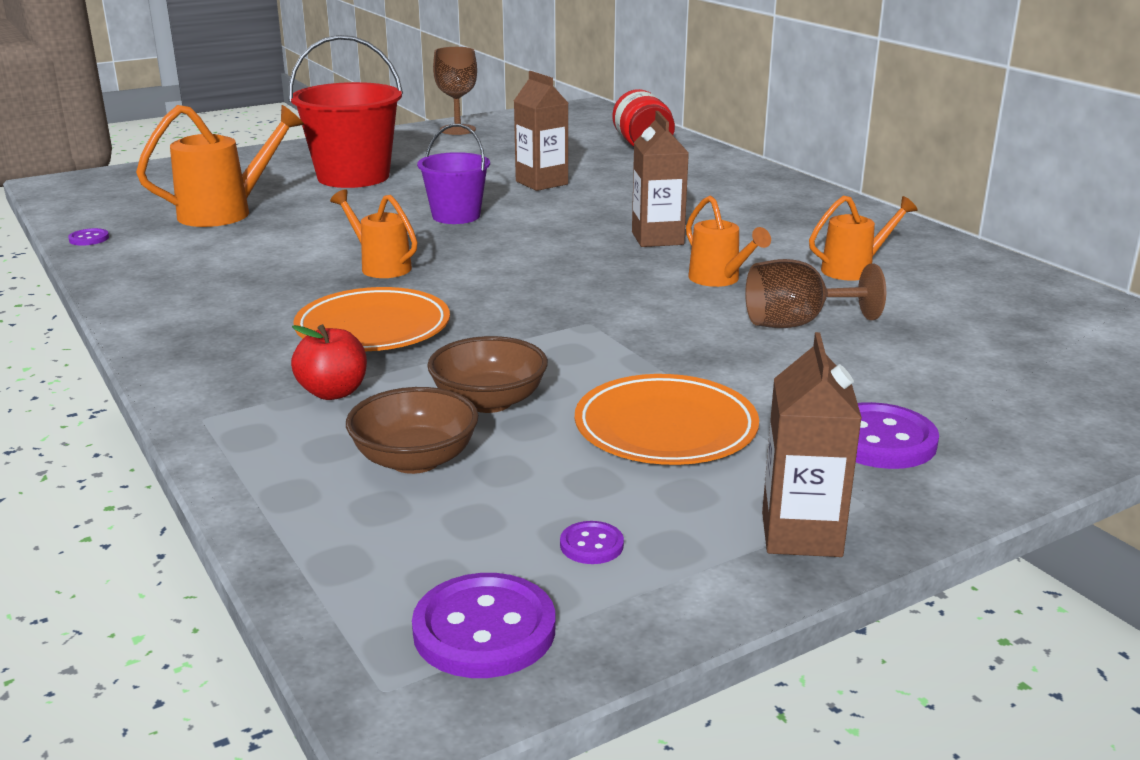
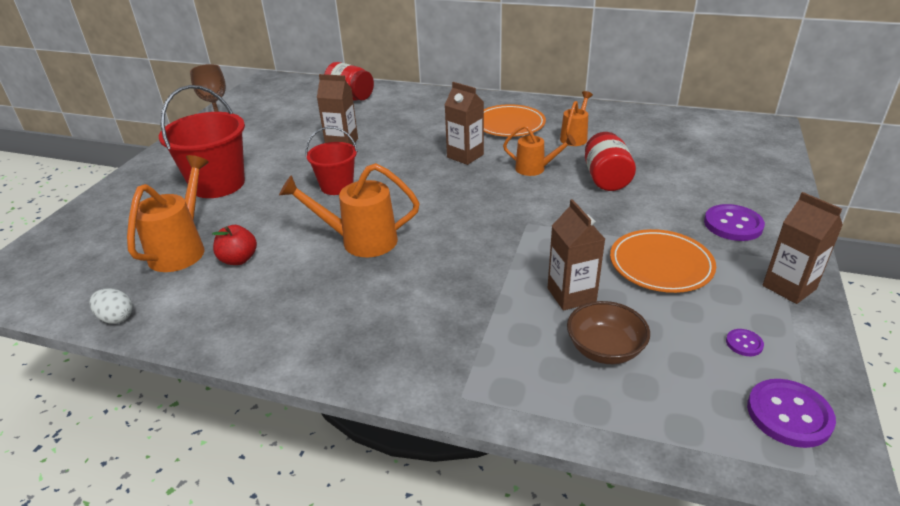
camera: 40 degrees left, 10 degrees up
(89, 239) = (116, 318): purple button -> white egg
(333, 392) = (494, 336): red apple -> red apple (238, 259)
(373, 328) = (435, 284): orange plate -> orange plate (509, 124)
(381, 266) = (361, 241): orange watering can -> orange watering can, size x1.60
(456, 216) = (337, 186): purple bucket -> red bucket
(489, 401) = (571, 295): brown bowl -> brown carton
(797, 323) = (606, 179): brown goblet -> red jar

